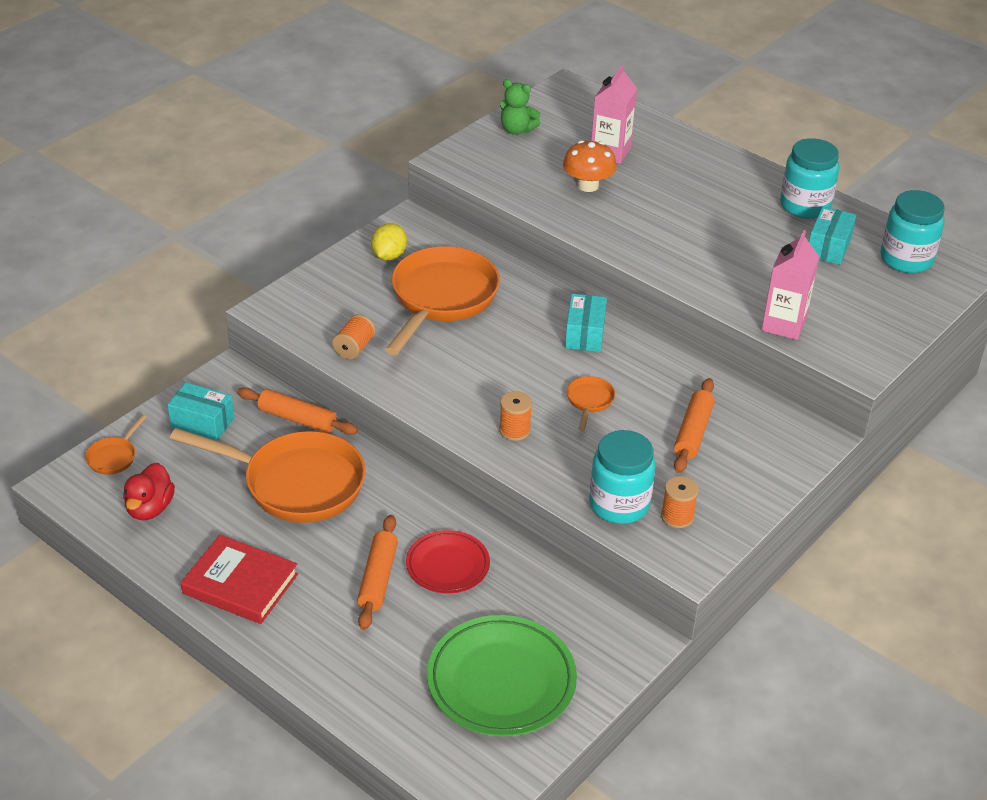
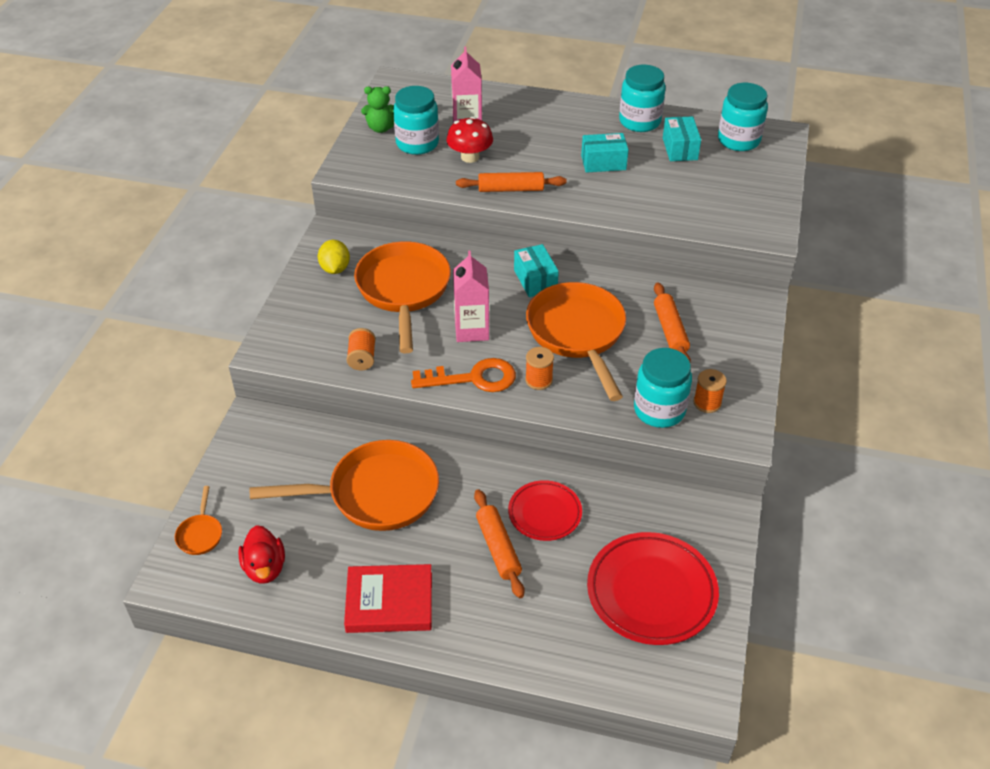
camera: 25 degrees left, 5 degrees up
(202, 423) = (258, 472): turquoise box -> turquoise box (603, 163)
(297, 419) = (338, 437): orange rolling pin -> orange rolling pin (511, 189)
(449, 405) = (473, 378): none -> orange key
(501, 681) = (651, 592): green plate -> red plate
(542, 156) = (417, 143): none -> turquoise jar
(588, 185) = (470, 157): orange mushroom -> red mushroom
(589, 401) = (578, 334): orange pan -> orange pan, size x2.38
(783, 325) = (693, 221): pink carton -> pink carton (471, 330)

